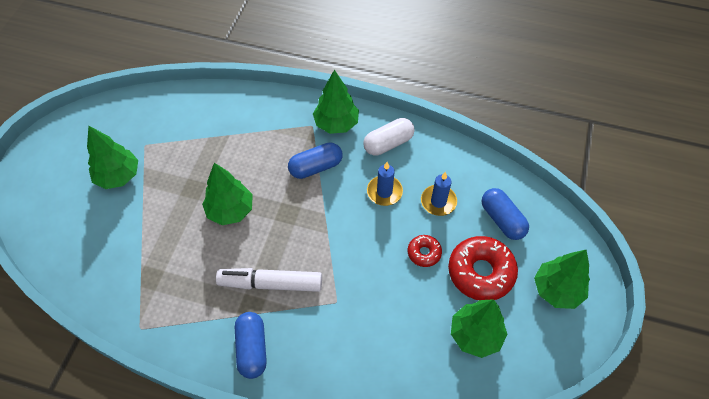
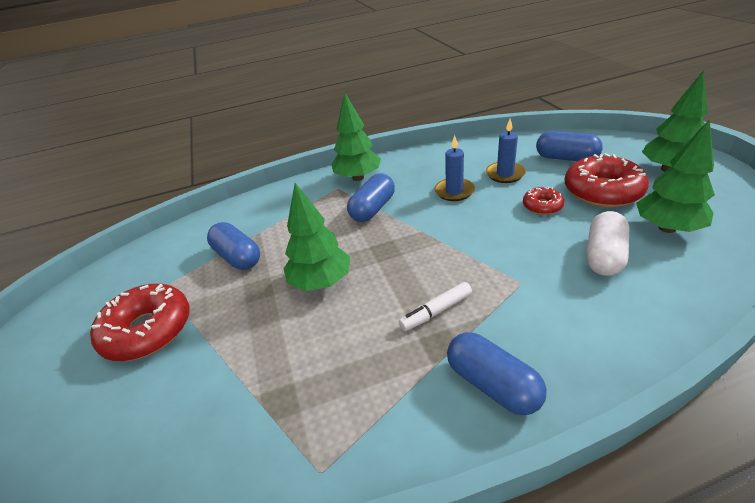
camera: 30 degrees left, 20 degrees down
(118, 176) = (148, 330): green tree -> red donut
(201, 150) = (237, 257): none -> blue capsule
(270, 283) = (436, 311): white marker -> white marker, size x0.57
(388, 143) = (417, 166): white capsule -> white capsule (604, 256)

